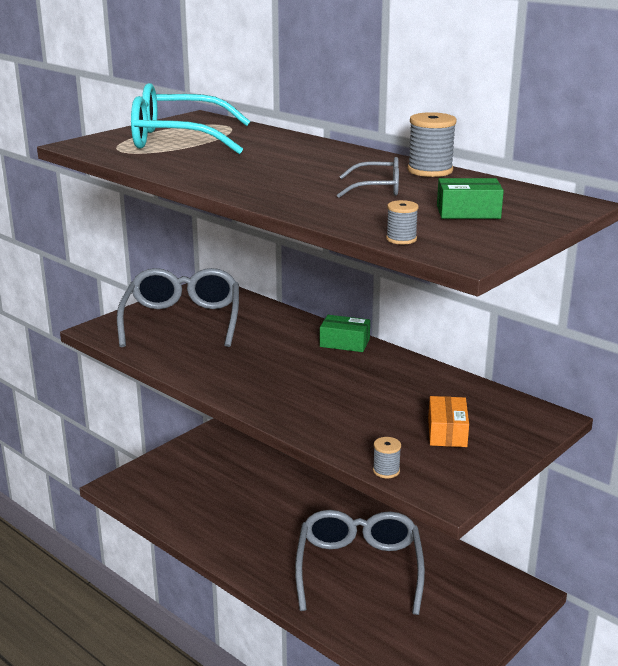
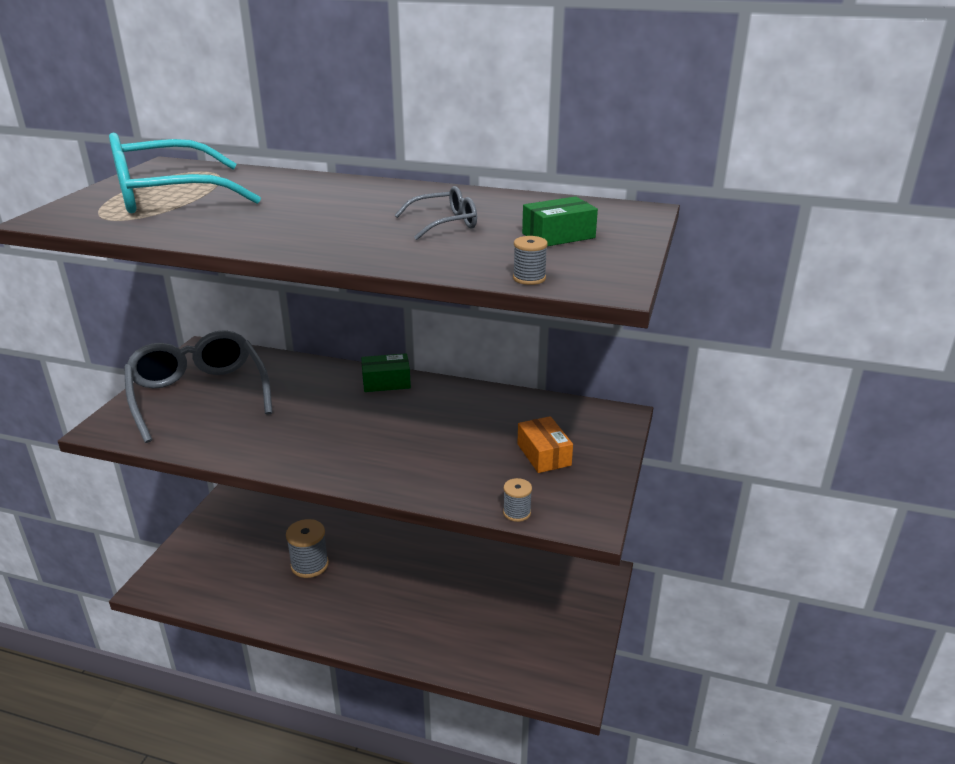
camera: 25 degrees left, 5 degrees up
(359, 568) = (447, 598): grey glasses -> none
(430, 171) = (474, 195): grey spool -> grey spool (309, 565)

